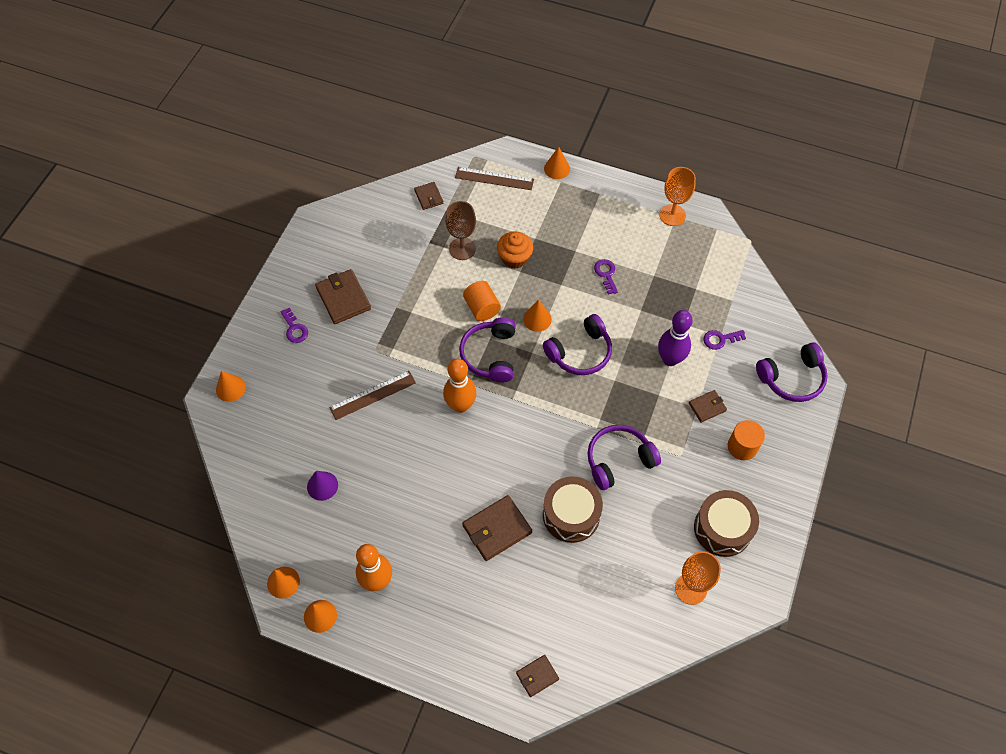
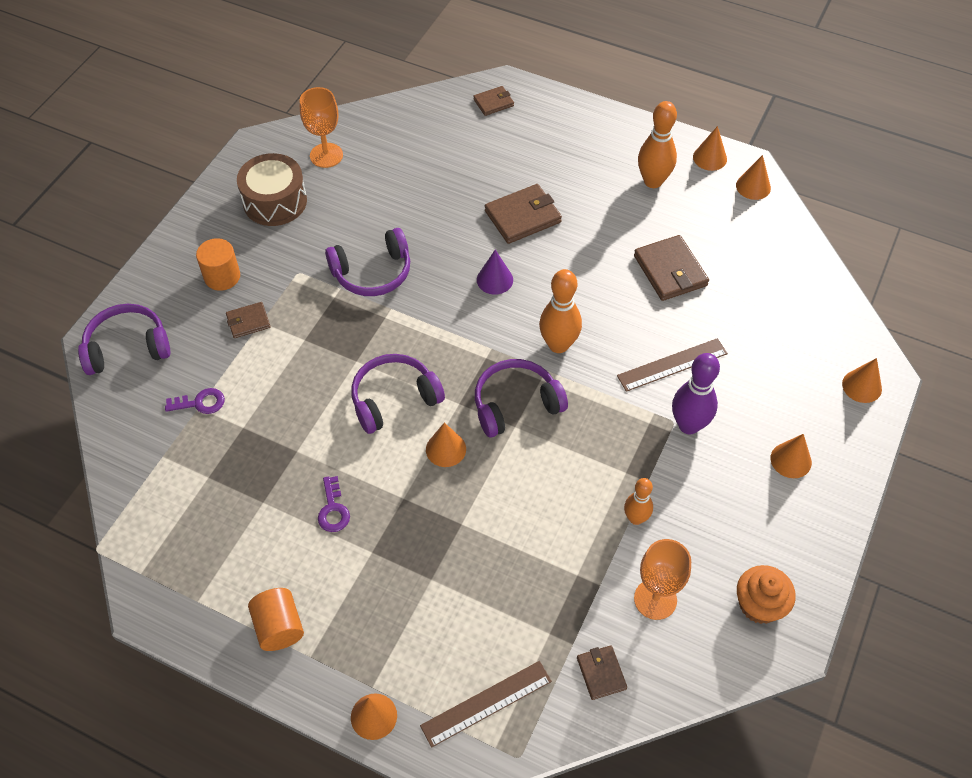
camera: 175 degrees left, 5 degrees down
(294, 329) = (791, 460): purple key -> orange cone
(322, 486) = (724, 270): purple cone -> purple cone (495, 279)
(343, 298) = (726, 500): brown wallet -> brown wallet (670, 271)
(405, 283) = (636, 518): none -> orange bowling pin
(462, 249) = (548, 569): brown goblet -> none
(482, 308) = (523, 471): orange cylinder -> orange cylinder (279, 627)
(490, 355) = (516, 404): purple headphones -> purple headphones turned 120 degrees counterclockwise
(494, 178) = (486, 703): brown ruler -> brown ruler turned 45 degrees counterclockwise
(514, 258) = (467, 547): orange cupcake -> orange cupcake (759, 604)
(571, 515) = (438, 224): brown drum -> none
(670, 359) = (276, 382): purple bowling pin -> purple bowling pin (688, 425)
(672, 215) = (202, 604): orange goblet -> orange goblet (655, 599)

